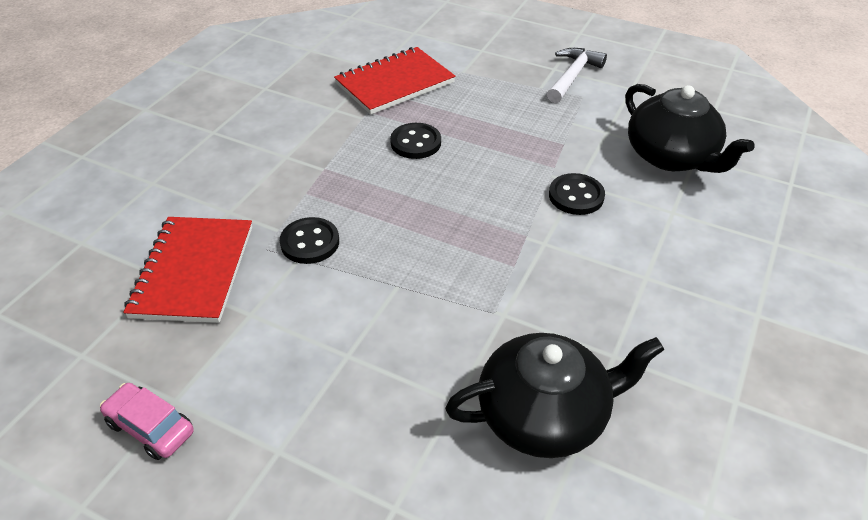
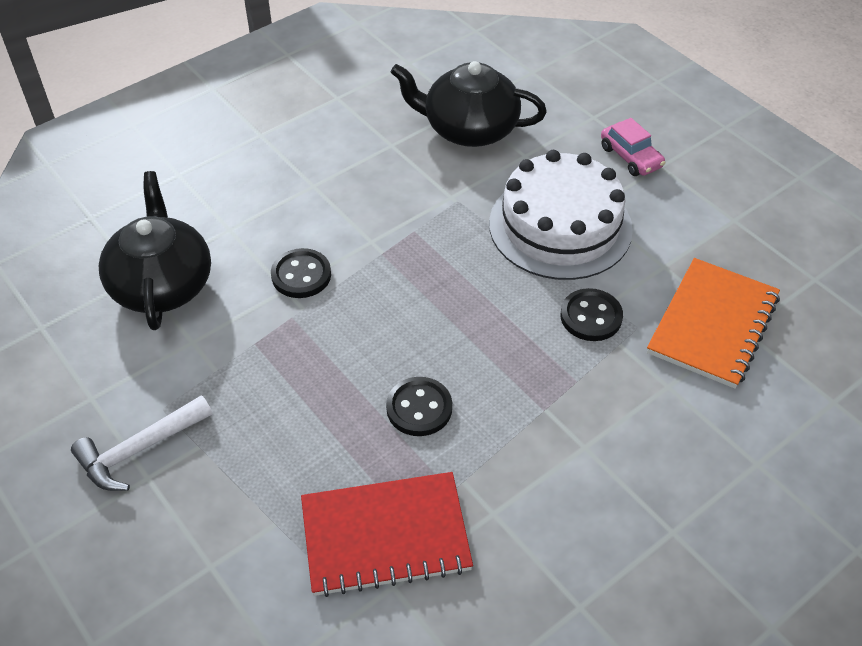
camera: 155 degrees left, 5 degrees up
(150, 427) = (752, 207): pink car -> pink car (630, 157)
(193, 271) = (713, 325): red notebook -> orange notebook
(373, 320) = (560, 226): none -> white cake

